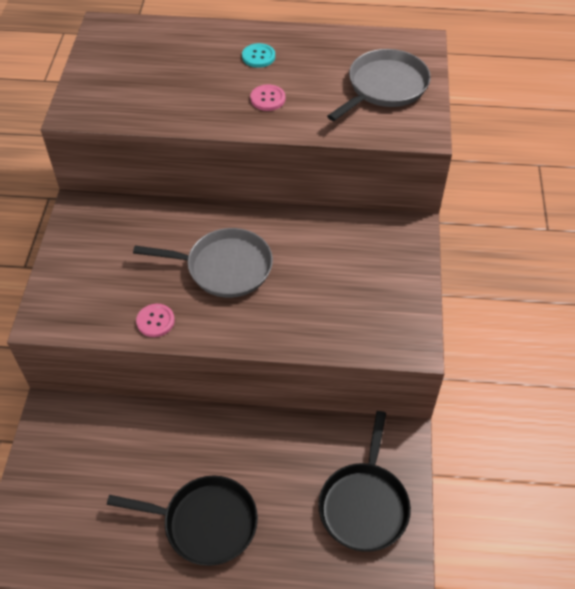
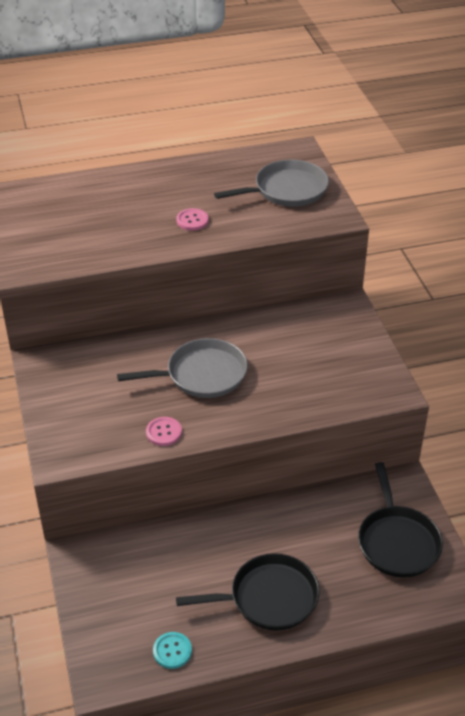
camera: 20 degrees left, 10 degrees down
(258, 56) = (164, 189): turquoise button -> turquoise button (172, 651)
(385, 87) = (287, 190): grey pan -> grey pan turned 45 degrees clockwise

